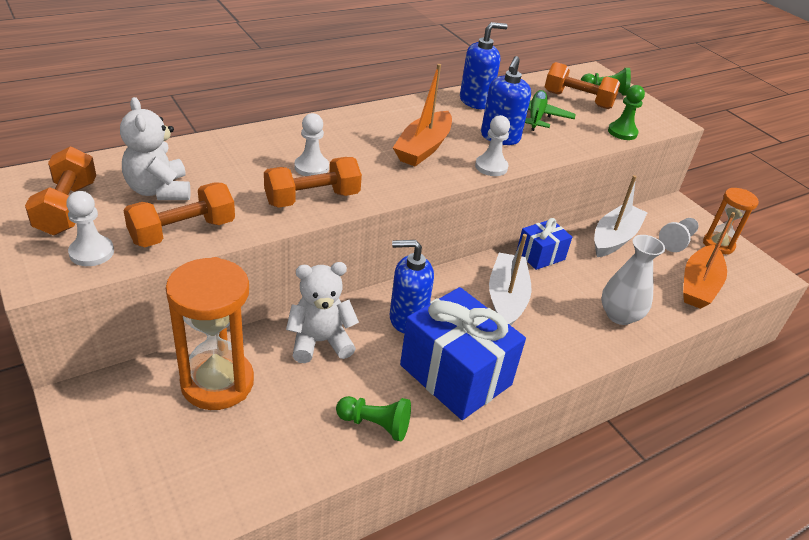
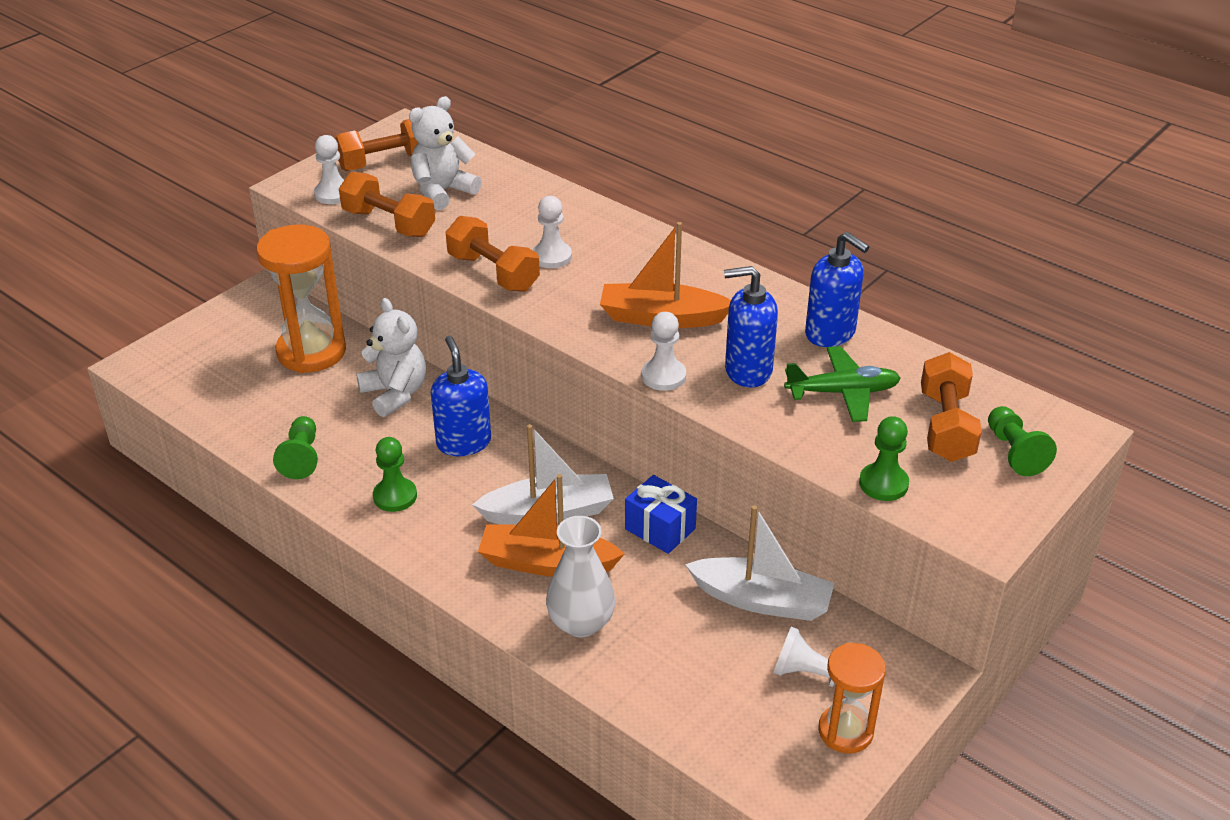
camera: 75 degrees right, 0 degrees up
(455, 375) = (395, 496): blue gift -> green pawn
(699, 285) = (709, 708): orange boat -> orange boat (547, 563)

